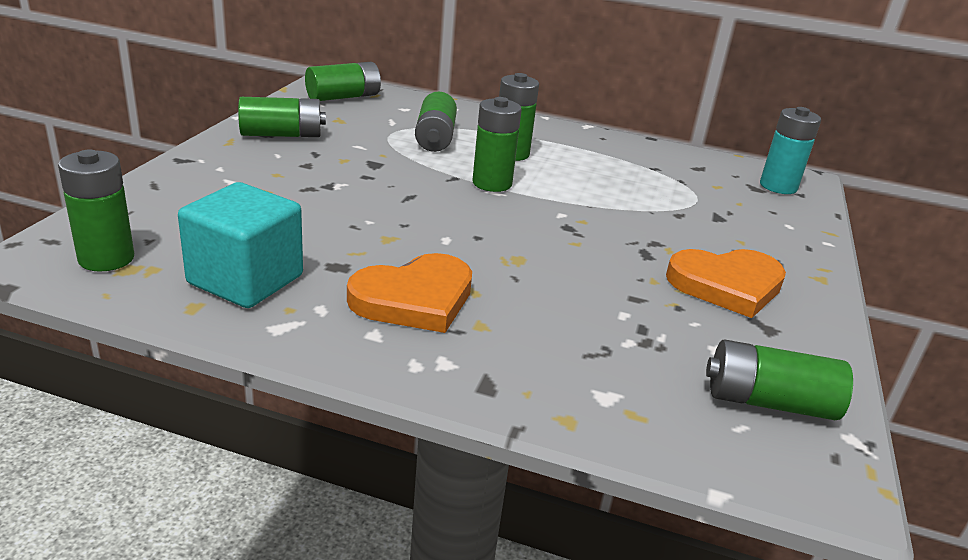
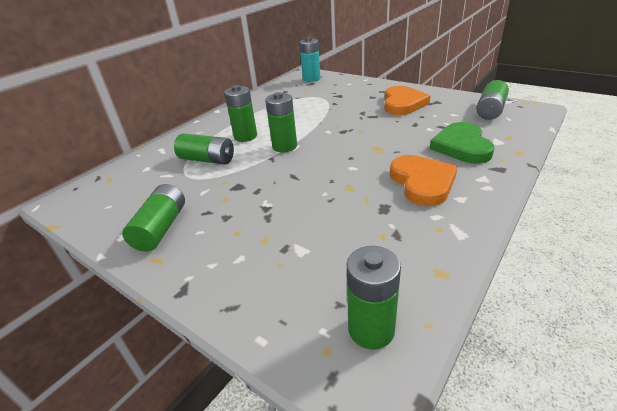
camera: 65 degrees left, 5 degrees up
(245, 280) = (404, 247): turquoise cube -> none
(344, 97) = (102, 194): green battery -> none
(560, 347) = (461, 146): none -> green heart

